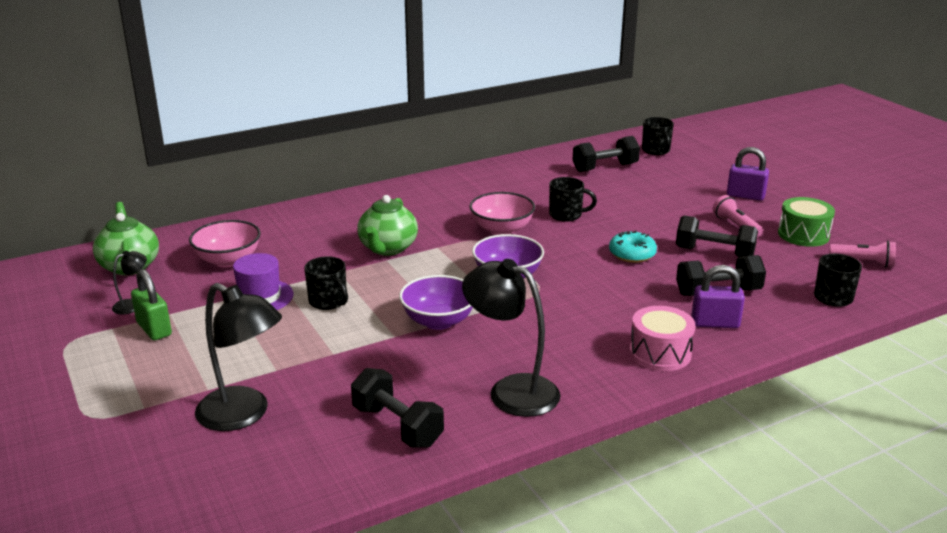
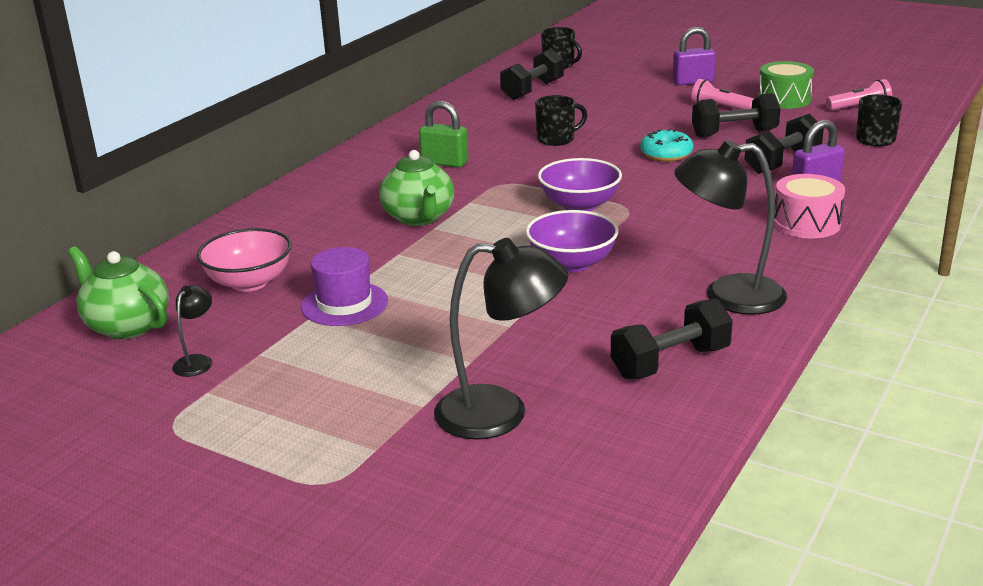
camera: 30 degrees left, 0 degrees up
(154, 329) = (264, 374): green padlock -> green padlock (444, 163)
(328, 301) = (430, 283): black mug -> none
(397, 426) = (670, 362): black dumbbell -> black dumbbell turned 45 degrees counterclockwise
(502, 229) = (512, 168): pink bowl -> none

